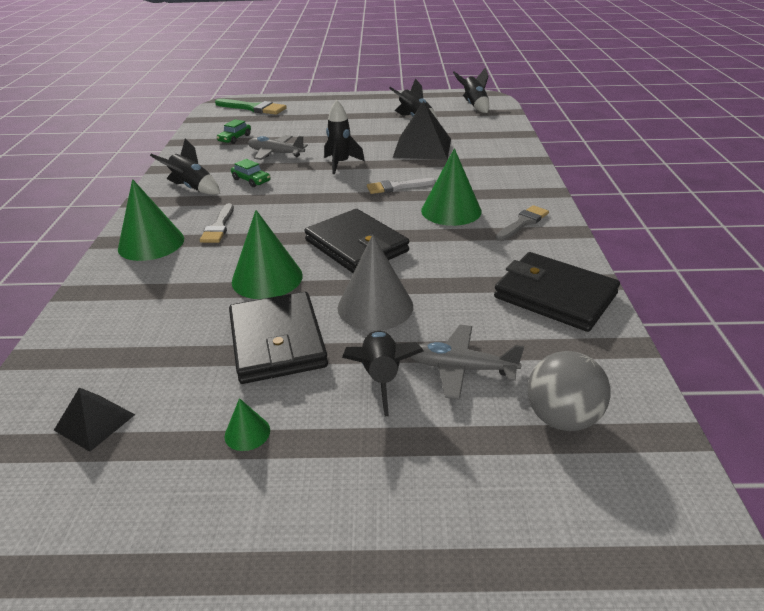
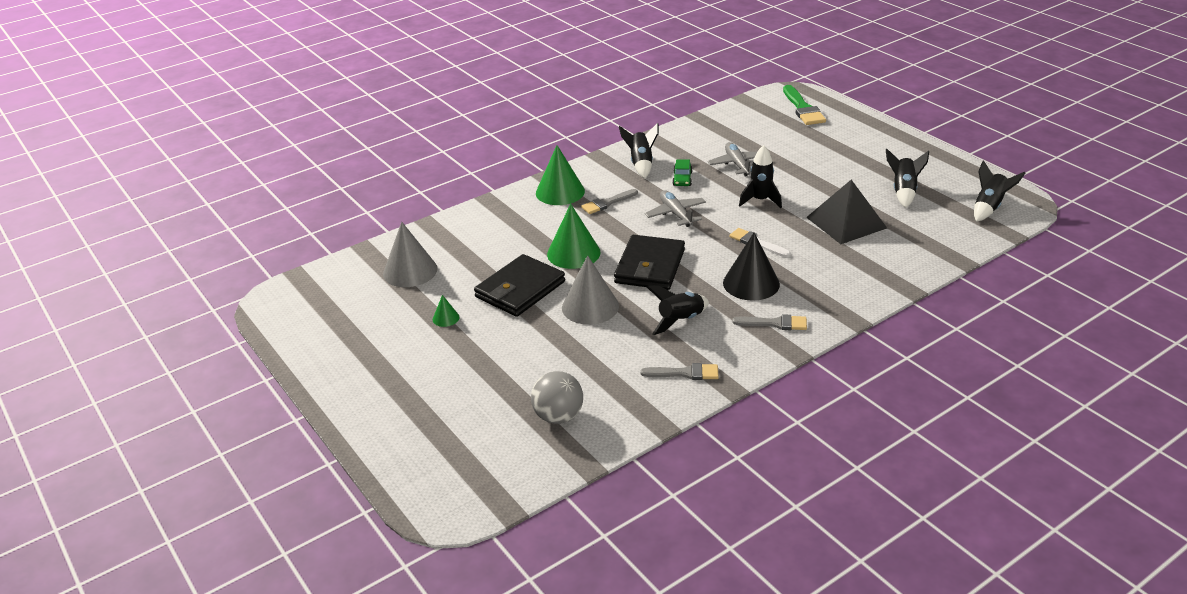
camera: 55 degrees right, 0 degrees up
(94, 422) = (410, 271): black pyramid -> grey cone
(235, 138) = (736, 134): green car -> none
(381, 377) = (527, 339): black rocket -> black rocket (680, 320)
(451, 210) = (751, 283): green cone -> black cone
(461, 368) = (565, 364): grey plane -> grey plane (676, 214)
(555, 296) = (685, 373): black wallet -> grey brush

